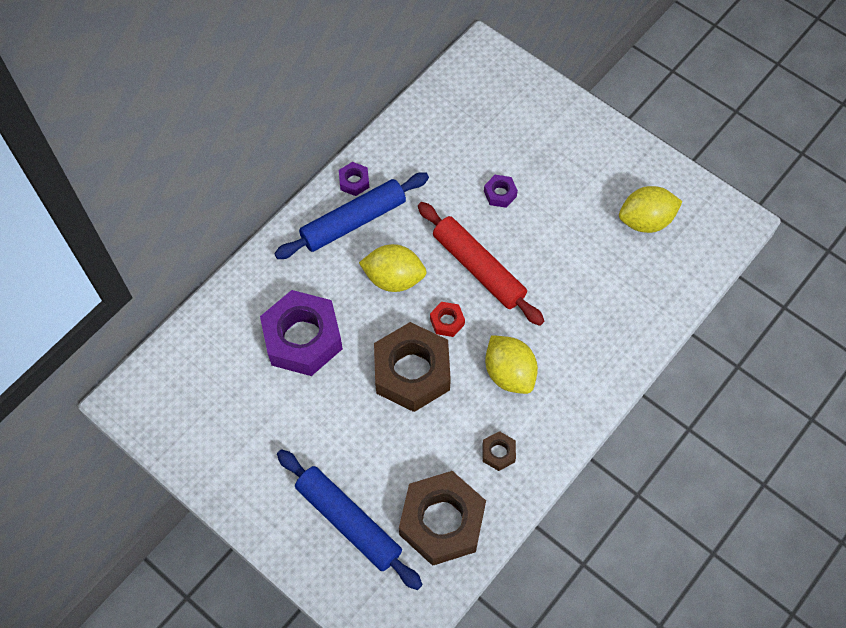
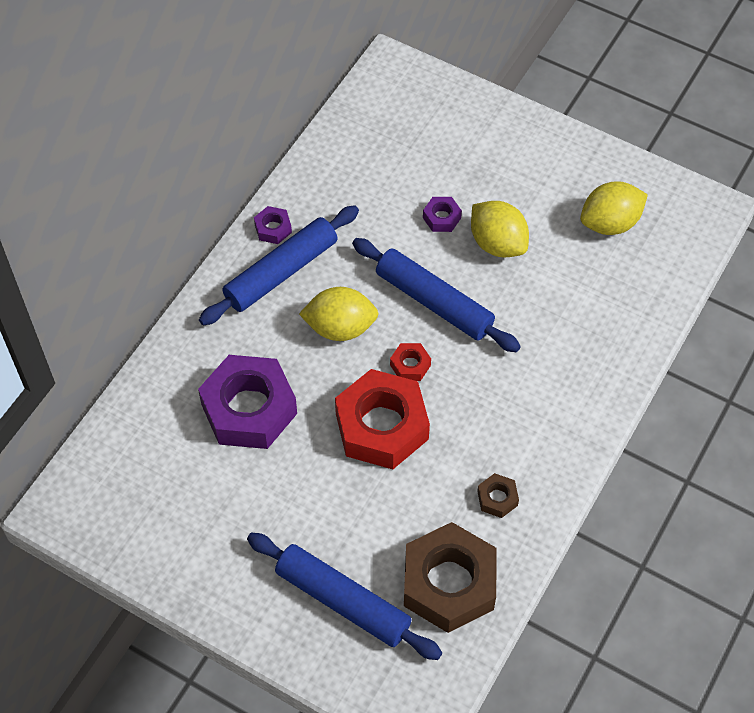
camera: 10 degrees left, 5 degrees down
(412, 372) = (382, 426): brown nut -> red nut
(478, 268) = (434, 302): red rolling pin -> blue rolling pin
(509, 373) = (492, 410): yellow lemon -> yellow lemon (497, 243)

